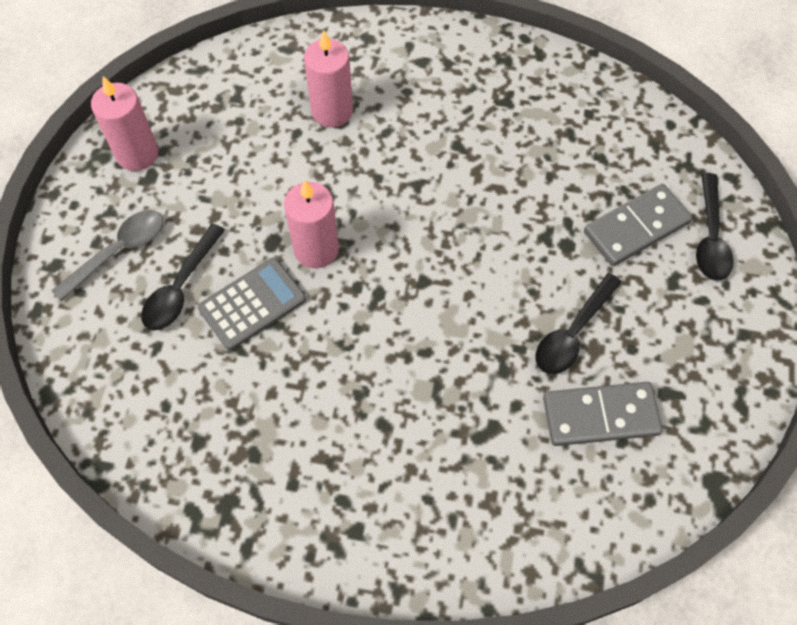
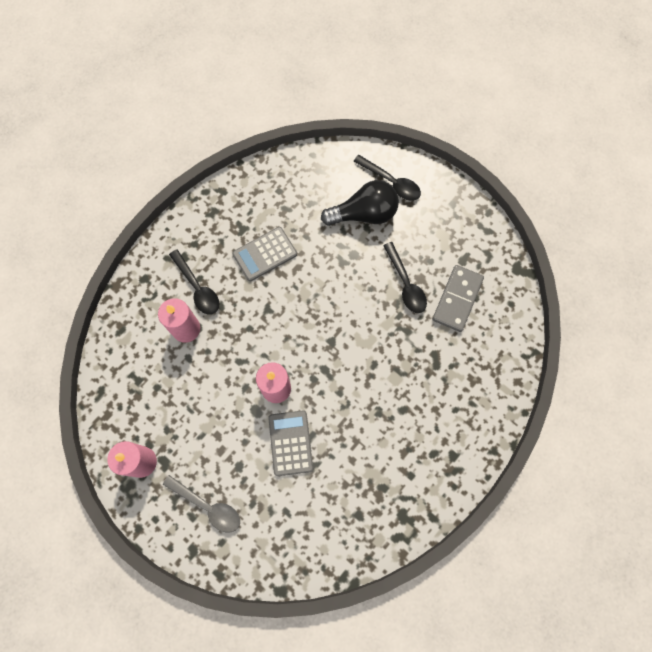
camera: 60 degrees left, 10 degrees up
(118, 252) = (207, 506): grey spoon -> grey spoon turned 135 degrees clockwise
(181, 287) = (254, 479): black spoon -> black spoon (197, 287)
(490, 143) = (265, 254): none -> grey calculator
(636, 227) = (364, 214): grey domino -> black light bulb

